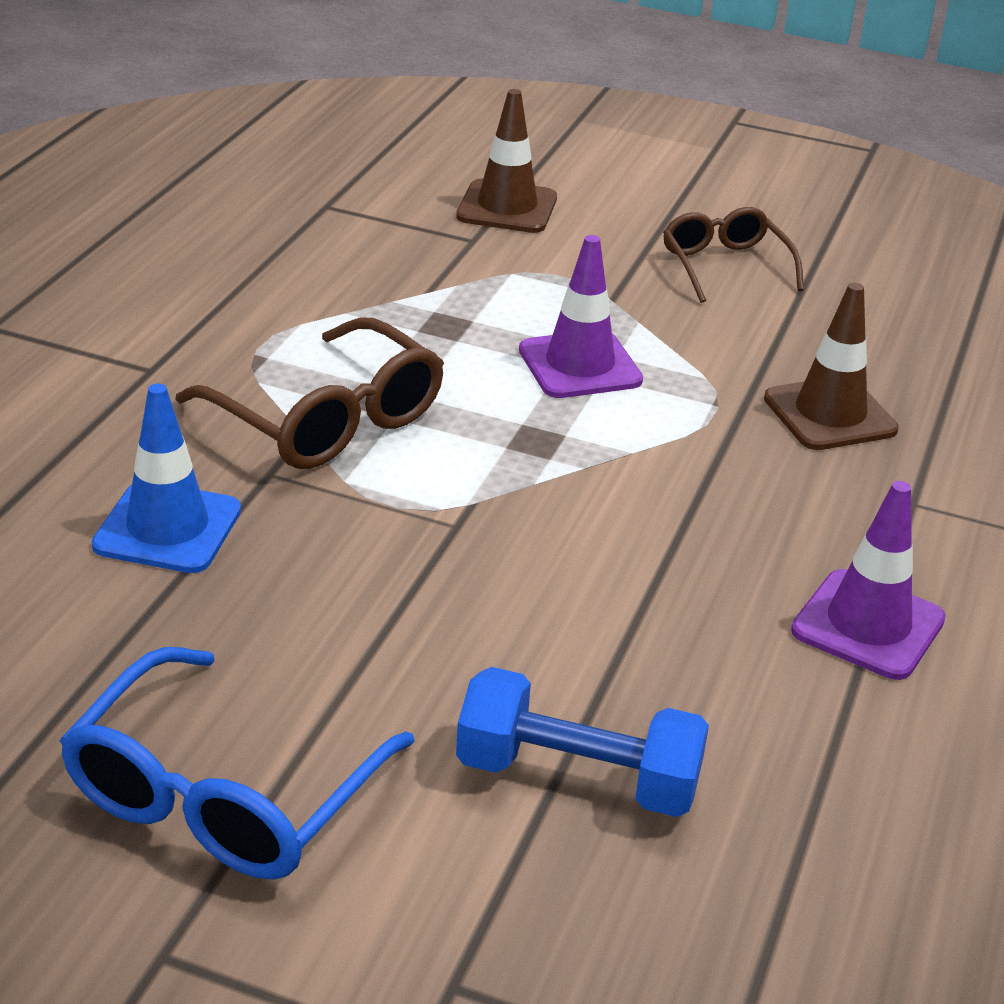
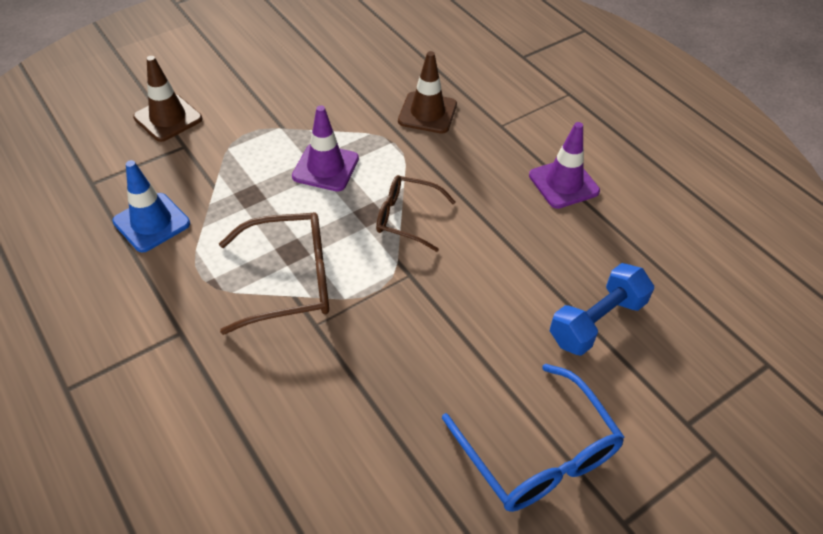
camera: 55 degrees left, 15 degrees up
(167, 528) = (328, 388): blue traffic cone -> blue traffic cone (151, 222)
(725, 266) = (292, 77): brown glasses -> brown glasses (406, 218)

